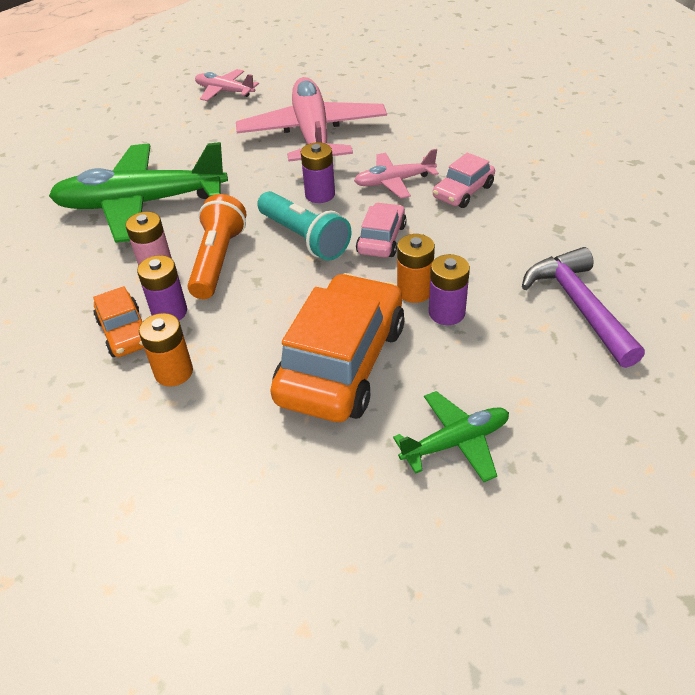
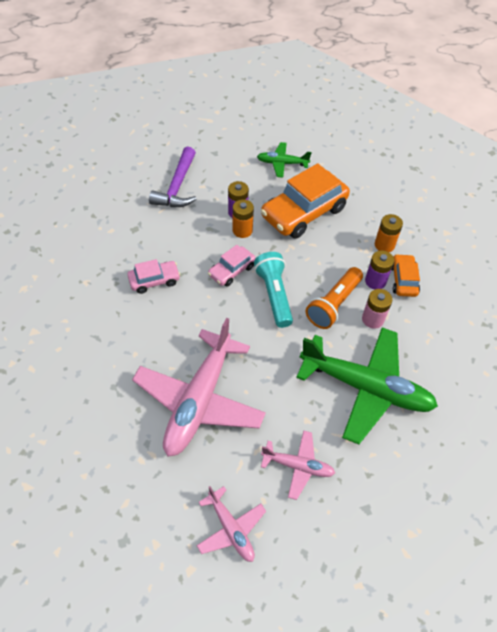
camera: 155 degrees left, 10 degrees up
(320, 194) = (240, 327): purple battery -> none
(394, 182) = (186, 312): pink plane -> pink plane (298, 466)

